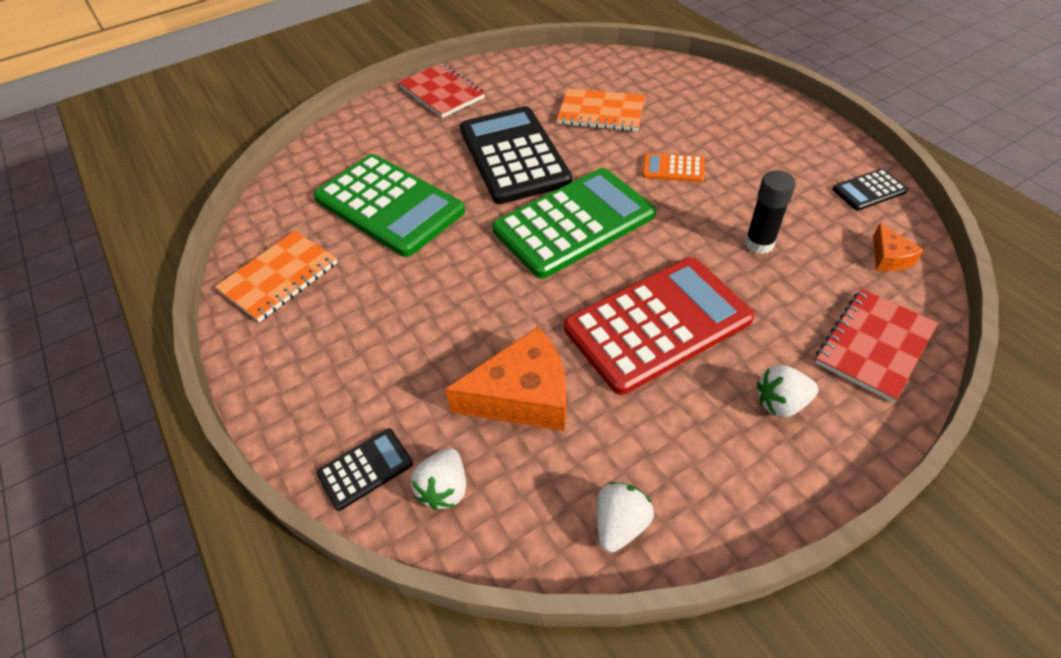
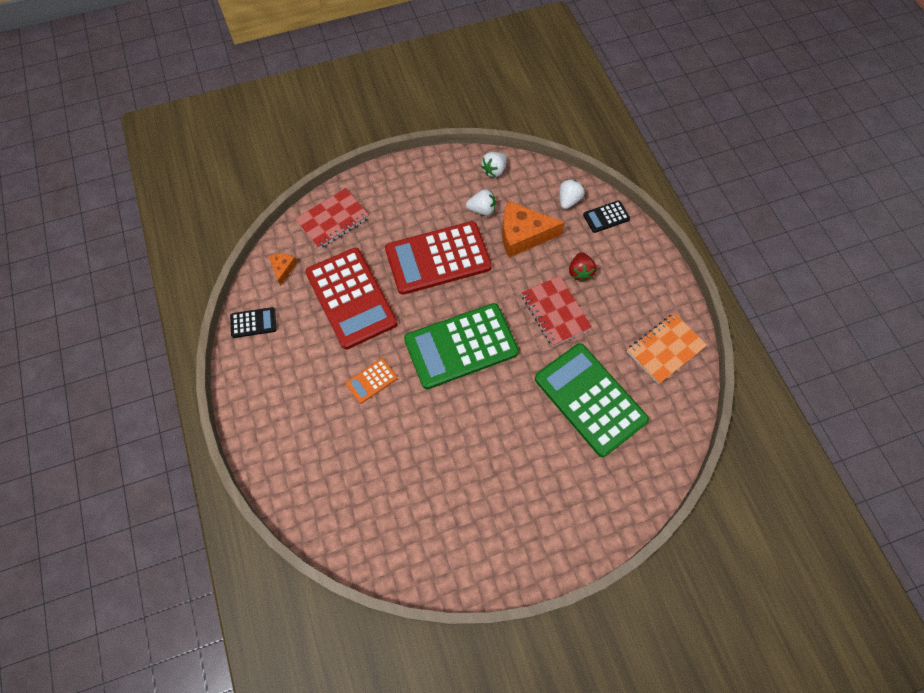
camera: 170 degrees left, 15 degrees up
(411, 355) = (580, 272): none -> red strawberry
(442, 93) = (534, 545): red notebook -> red notebook (555, 312)
(513, 155) = (486, 431): black calculator -> none
(601, 113) = (398, 467): orange notebook -> none
(673, 168) = (371, 381): orange calculator -> orange calculator turned 120 degrees clockwise
(759, 243) = (351, 298): black glue stick -> red calculator
(781, 403) = (397, 203): white strawberry -> white strawberry (482, 209)

